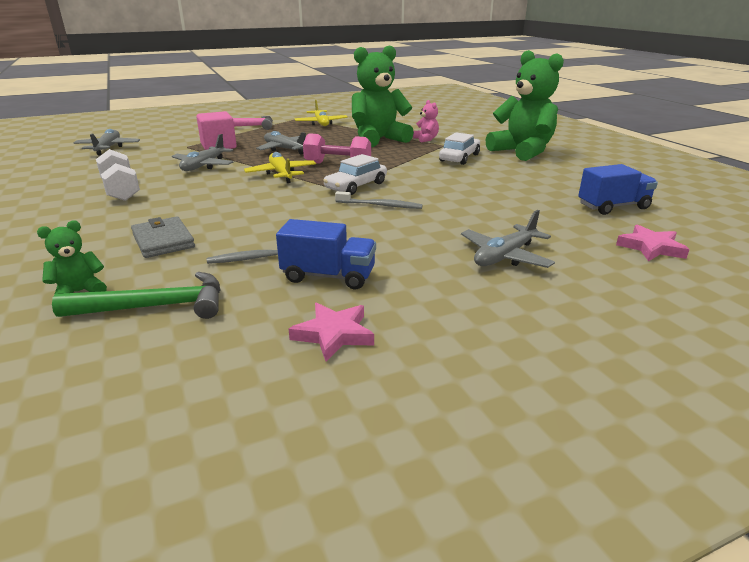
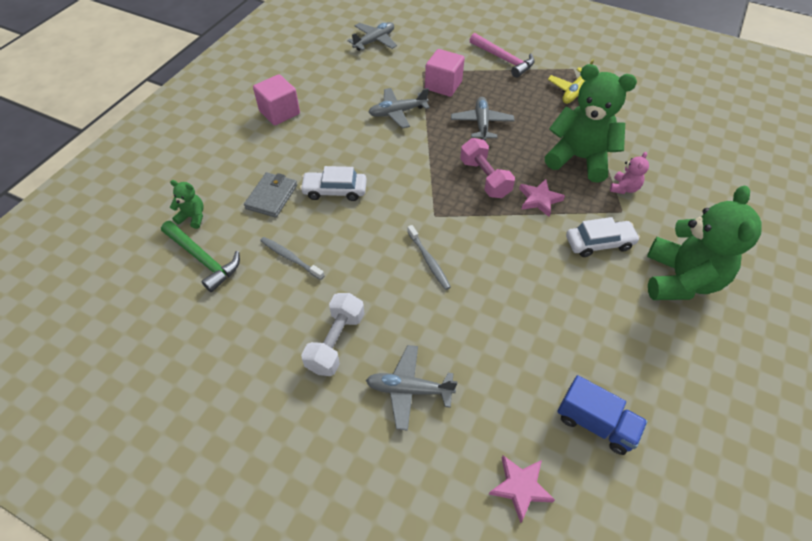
camera: 50 degrees right, 25 degrees up
(71, 203) = (279, 112): none -> pink cube
(121, 190) = (317, 114): white dumbbell -> white dumbbell (335, 342)
(281, 174) = (428, 163): yellow plane -> none
(328, 276) = (295, 308): blue truck -> none
(333, 334) = (234, 357): pink star -> pink star (539, 199)
(356, 186) = (451, 221): white car -> white car (335, 191)

